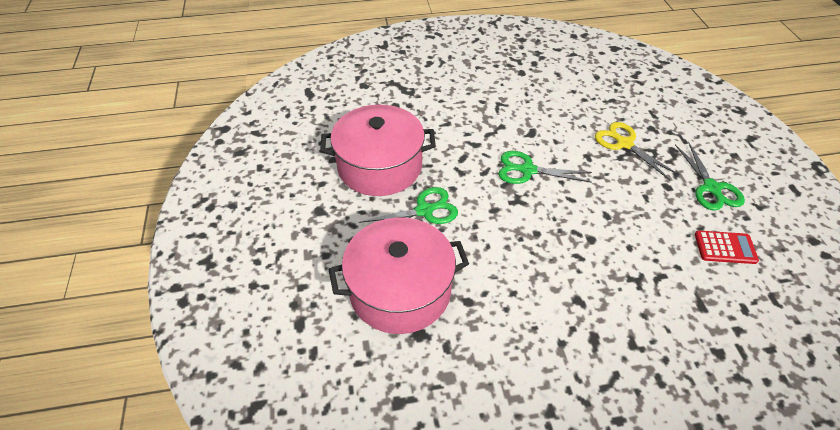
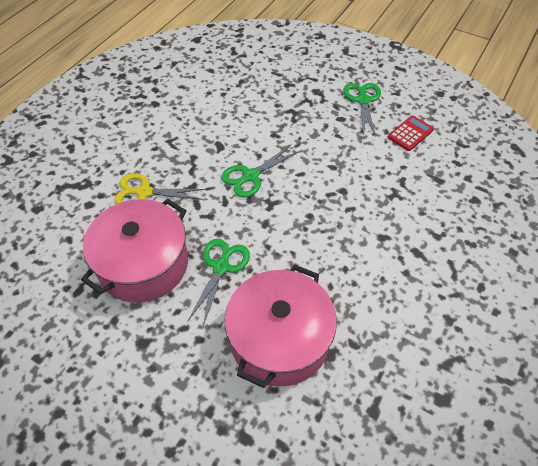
camera: 50 degrees left, 5 degrees up
(624, 144) = (285, 108): yellow scissors -> yellow scissors (144, 192)
(711, 188) = (363, 100): green scissors -> green scissors turned 120 degrees counterclockwise

